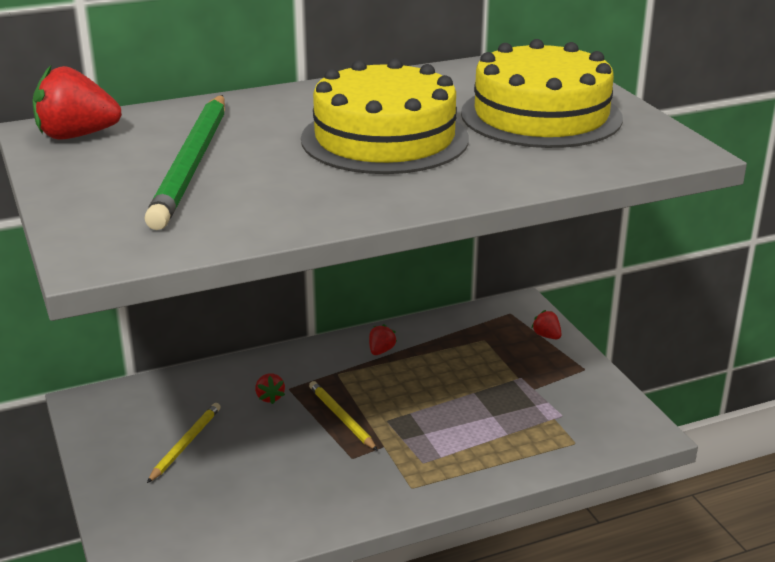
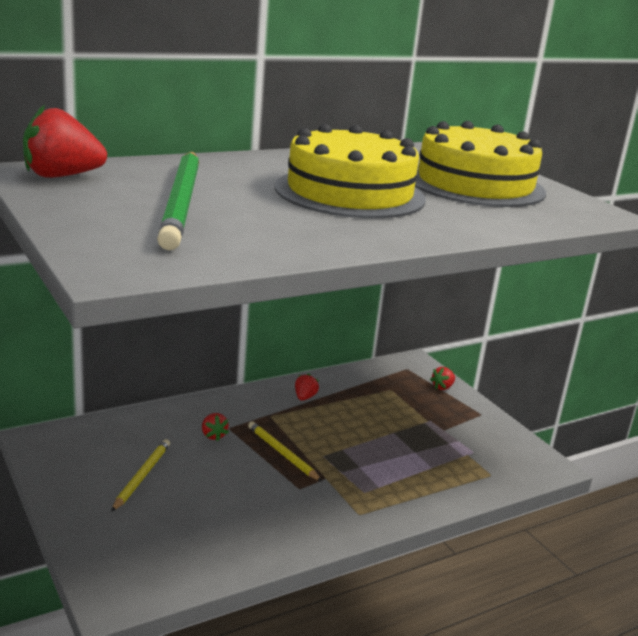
camera: 10 degrees left, 5 degrees down
(547, 336) = (442, 387): red strawberry -> red strawberry turned 90 degrees counterclockwise

